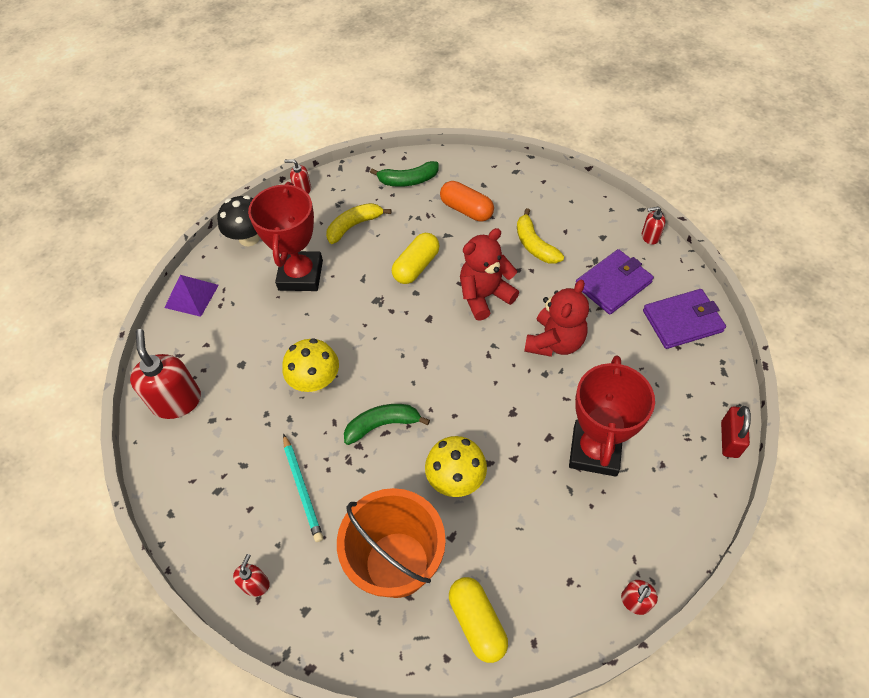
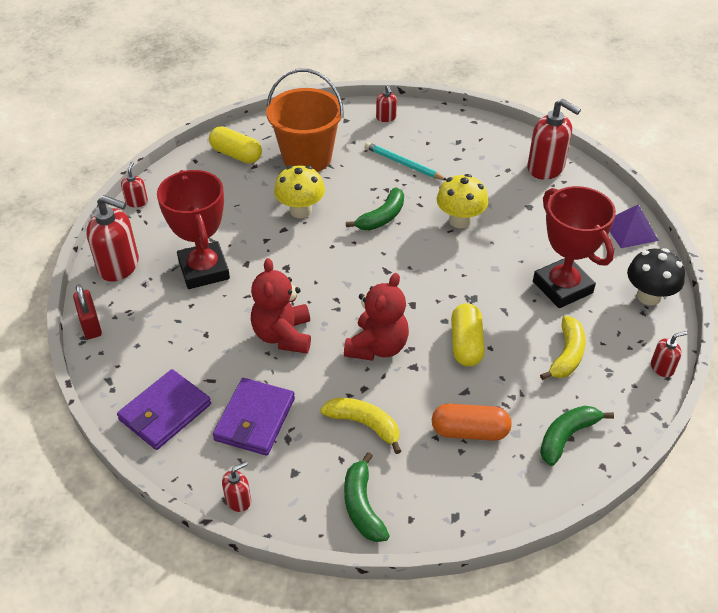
camera: 145 degrees right, 10 degrees down
(569, 199) = (362, 506): none -> green banana
(683, 503) = (119, 266): none -> red soap dispenser

